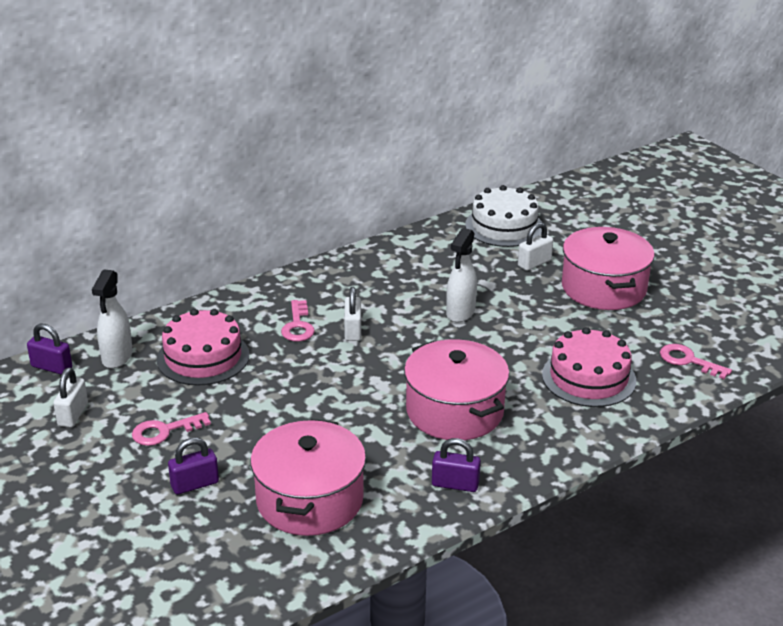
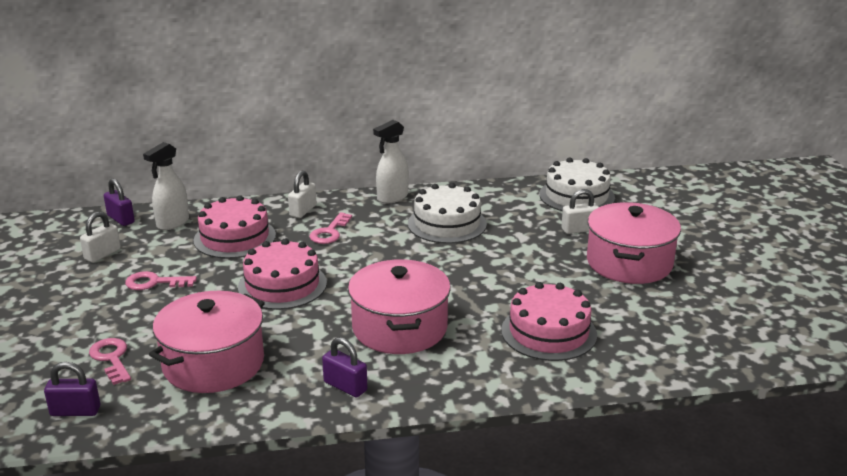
camera: 25 degrees right, 5 degrees down
(195, 484) = (138, 326): purple padlock -> purple padlock (75, 411)
(302, 397) = (282, 285): none -> pink cake
(353, 331) = (371, 246): white padlock -> white padlock (303, 211)
(406, 287) = (447, 224): none -> white cake
(460, 313) = (476, 253): white spray bottle -> white spray bottle (392, 197)
(688, 361) = (662, 342): pink key -> pink key (111, 358)

